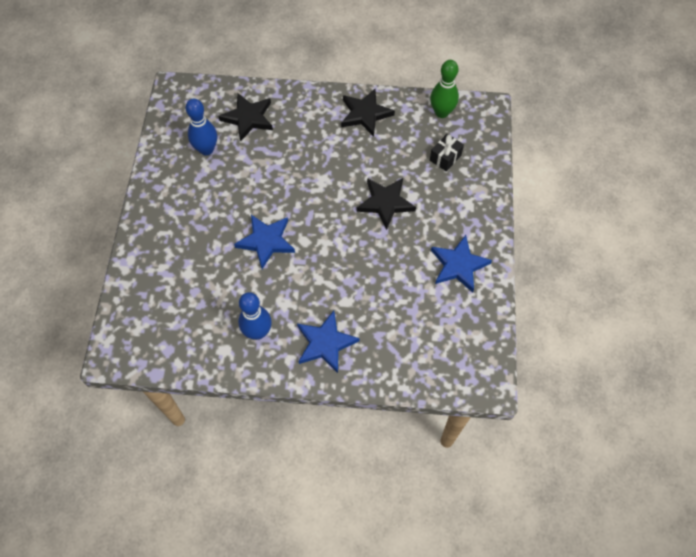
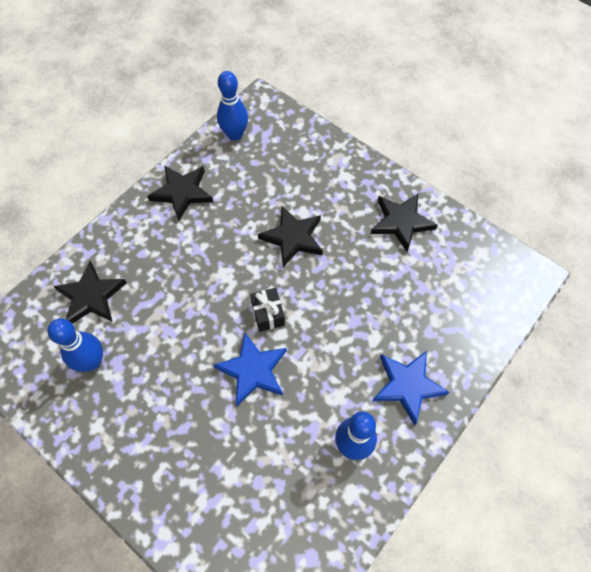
camera: 55 degrees left, 0 degrees up
(441, 112) = (235, 134): green bowling pin -> blue bowling pin
(445, 158) = (284, 162): black gift -> black gift (268, 314)
(458, 265) = (401, 222): blue star -> black star

